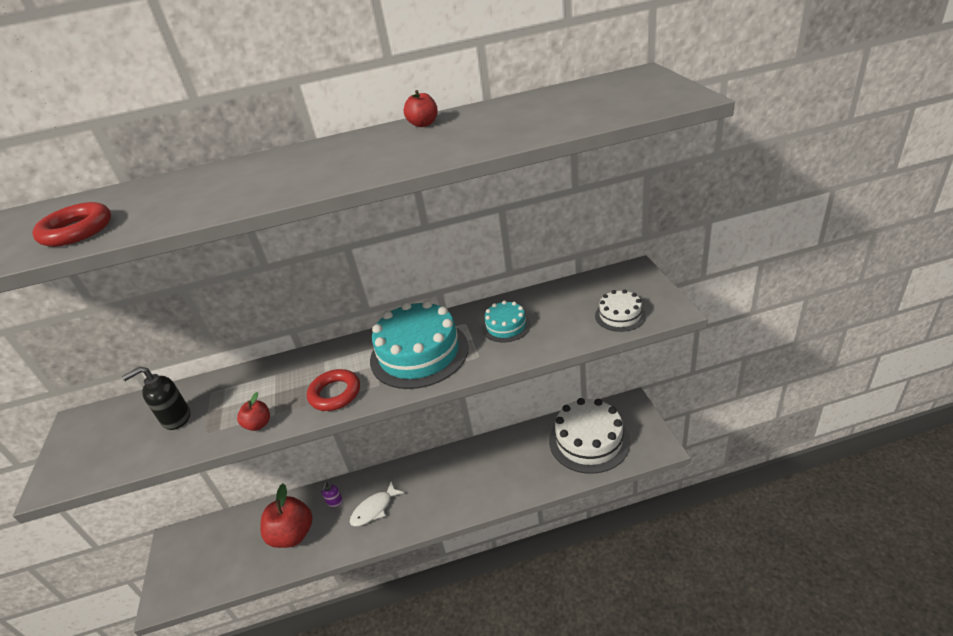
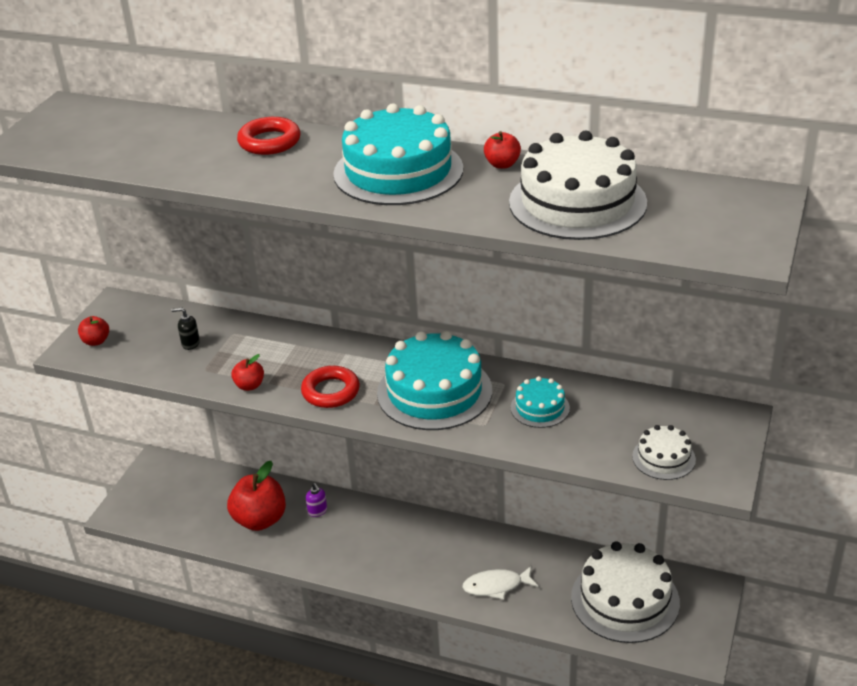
camera: 30 degrees right, 0 degrees up
(75, 461) = (96, 341): none -> red apple
(77, 231) = (161, 155): red ring -> red ring (269, 142)
(176, 418) = (190, 343): black soap dispenser -> black soap dispenser, size x0.60
(334, 502) = (317, 511): purple soap dispenser -> purple soap dispenser turned 75 degrees counterclockwise
(339, 157) = (398, 171): none -> turquoise cake
(374, 509) = (349, 540): white fish -> white fish (496, 586)
(515, 120) = (577, 202): none -> white cake

